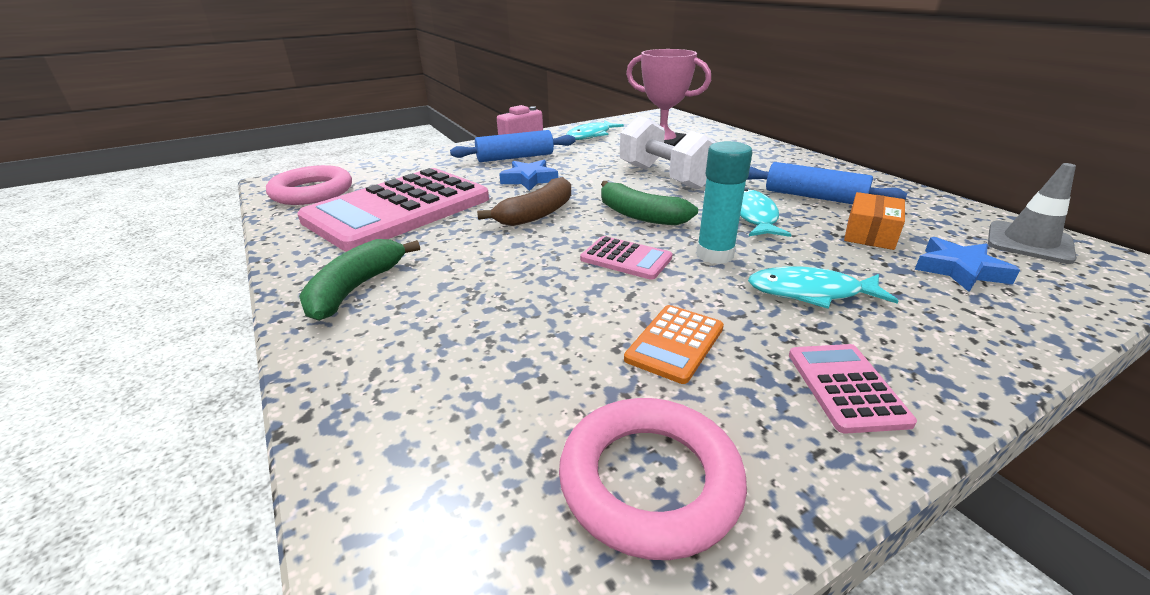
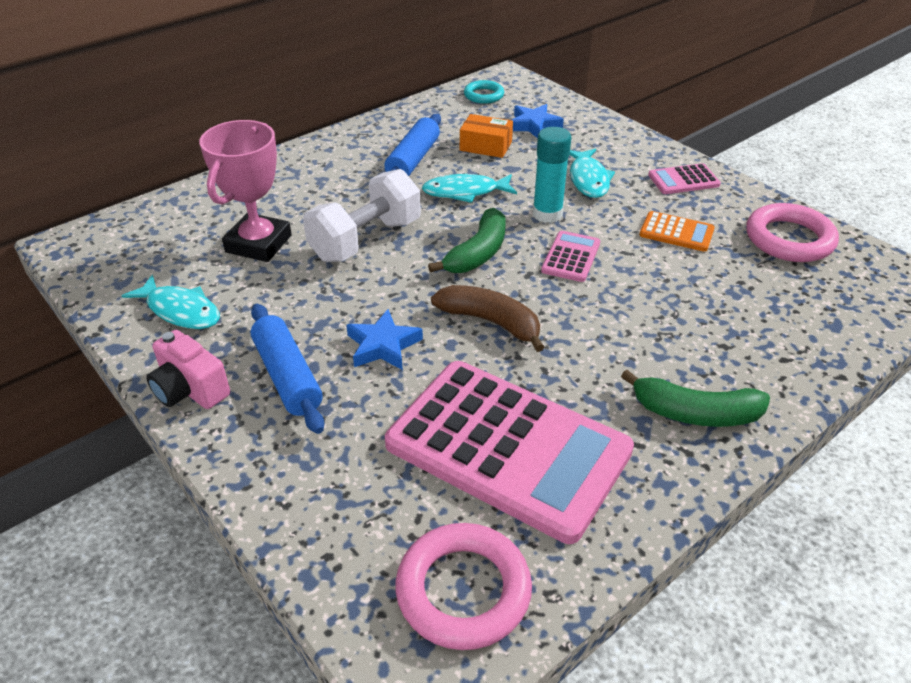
camera: 100 degrees left, 10 degrees up
(1029, 242) = (483, 95): grey traffic cone -> turquoise ring

